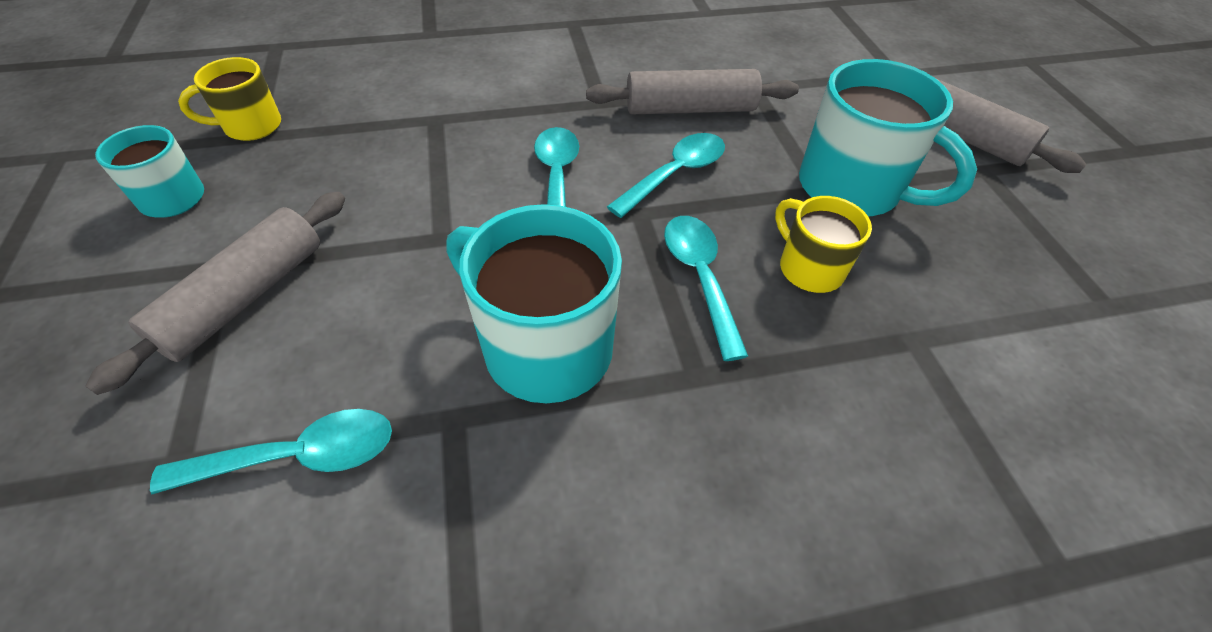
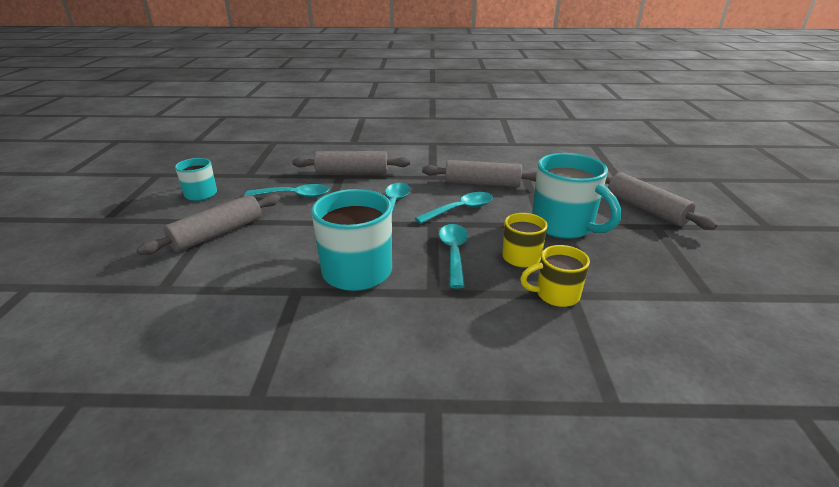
camera: 15 degrees right, 20 degrees down
(251, 126) = (248, 171): yellow mug -> yellow mug (555, 295)
(298, 456) = (217, 294): turquoise spoon -> turquoise spoon (294, 196)
(454, 107) = (352, 172): none -> grey rolling pin

